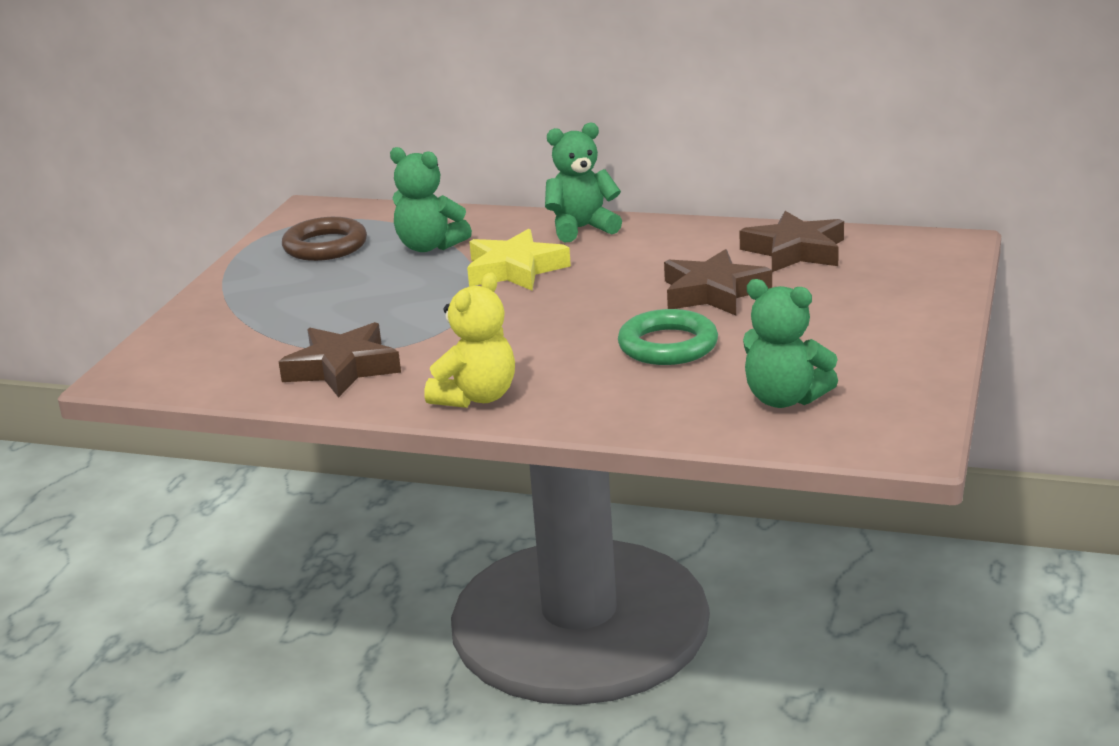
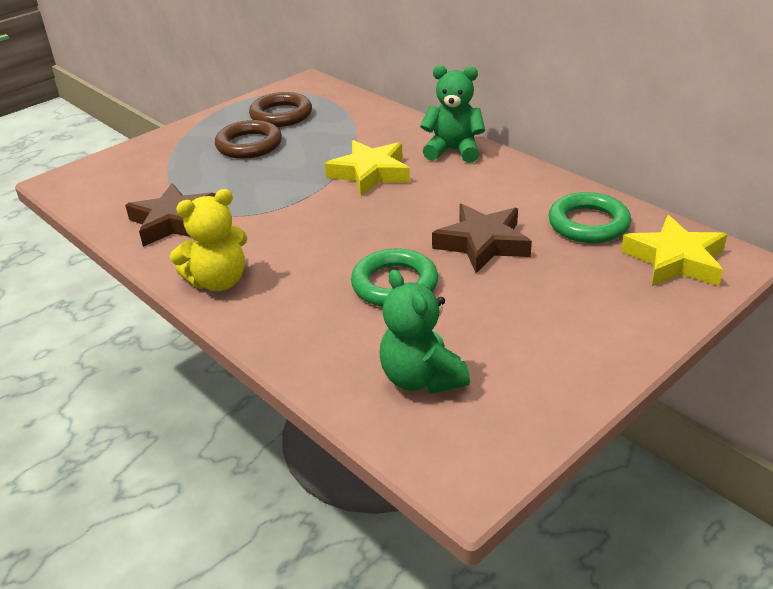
camera: 30 degrees right, 10 degrees up
(327, 282) = (249, 145): none -> brown ring
(429, 246) = (340, 135): green teddy bear -> none
(795, 251) = (588, 224): brown star -> green ring
(904, 256) = (675, 260): none -> yellow star

